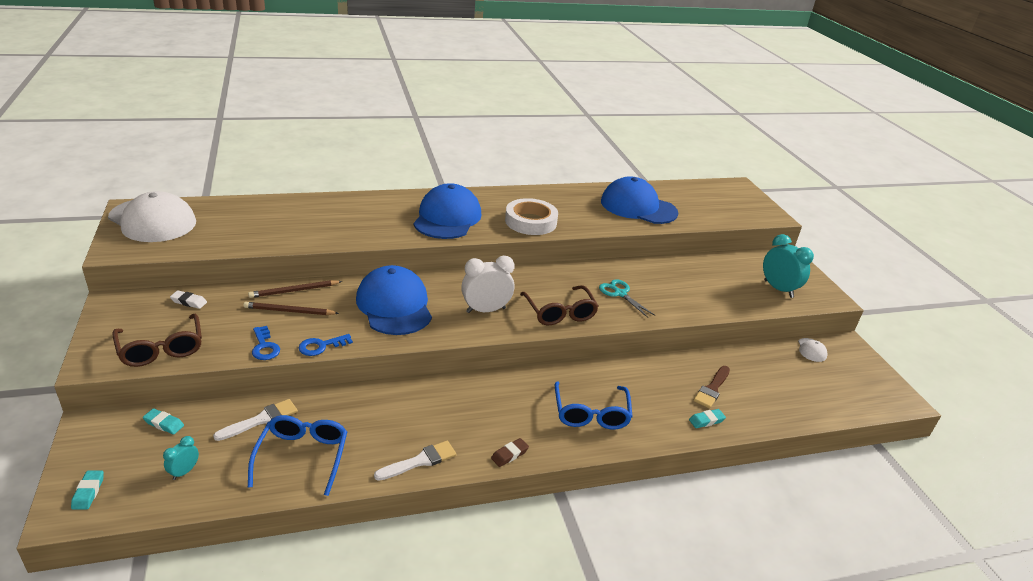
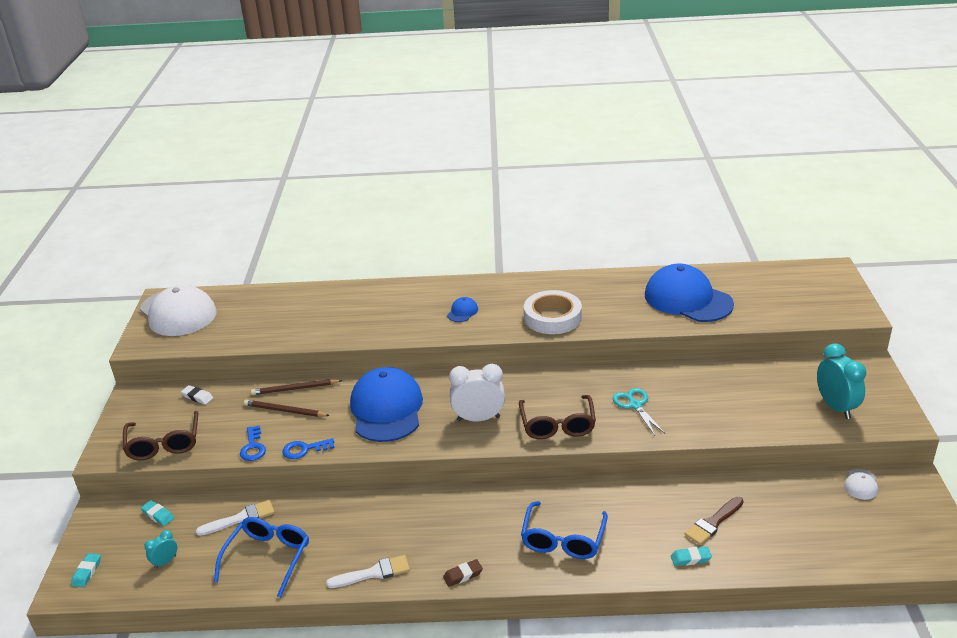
camera: 20 degrees right, 0 degrees up
(447, 218) = (462, 312): blue cap -> blue cap, size x0.40

